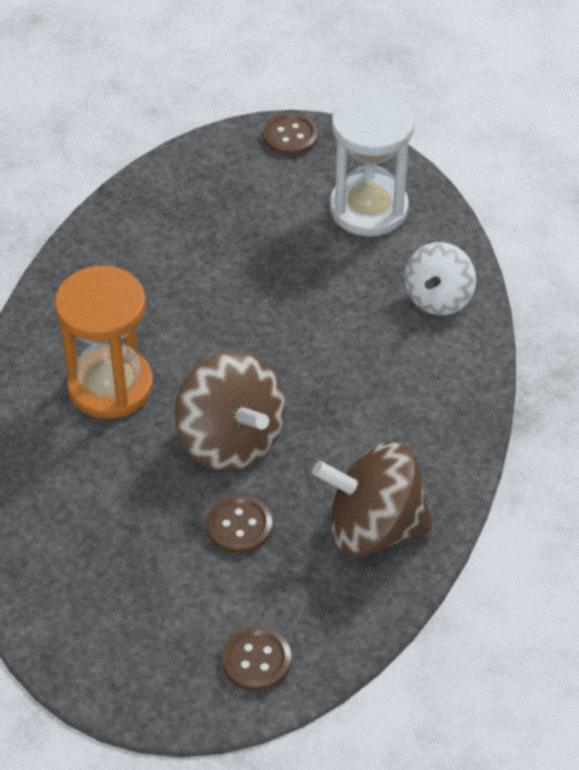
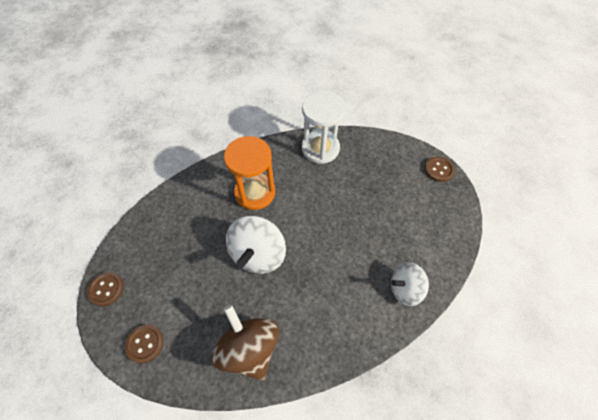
camera: 55 degrees right, 10 degrees up
(230, 440) = (258, 254): brown spinning top -> white spinning top
(239, 526) = (214, 288): brown button -> brown button (106, 289)
(368, 208) = (429, 225): white hourglass -> white hourglass (320, 148)

